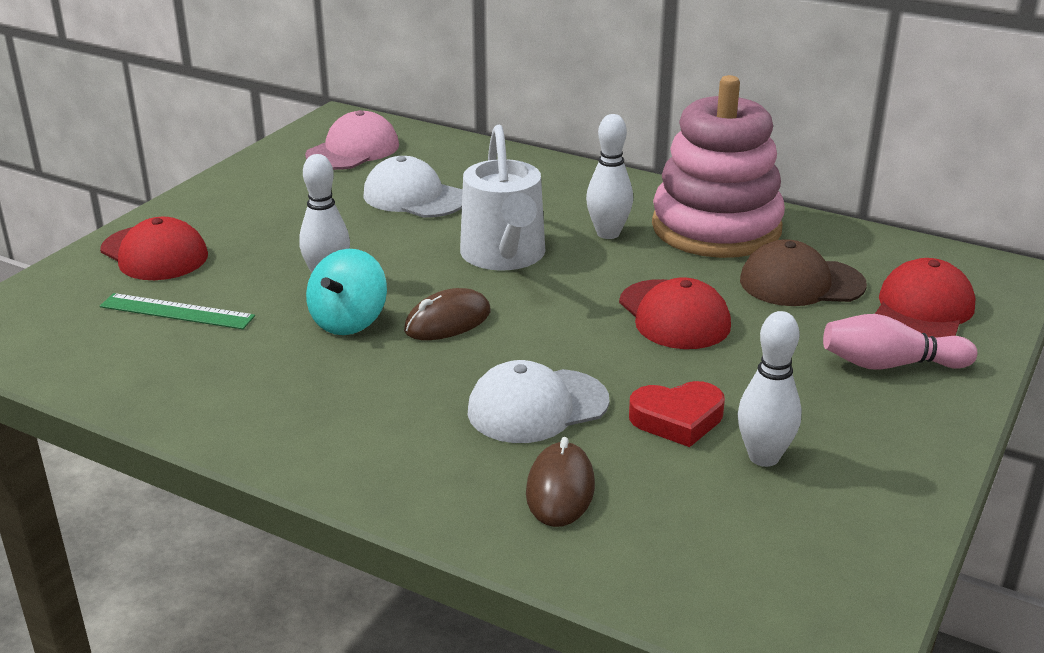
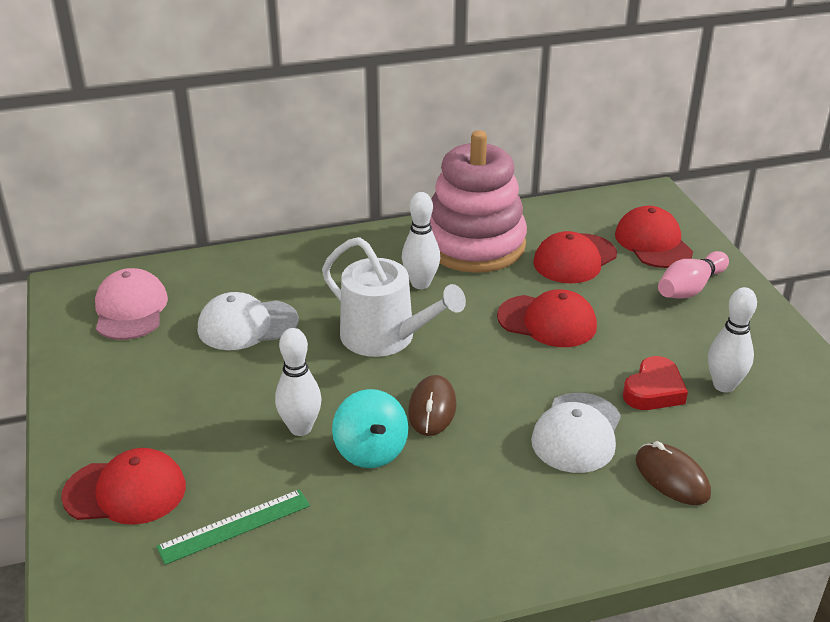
camera: 45 degrees left, 5 degrees up
(801, 283) = (574, 259): brown cap -> red cap

